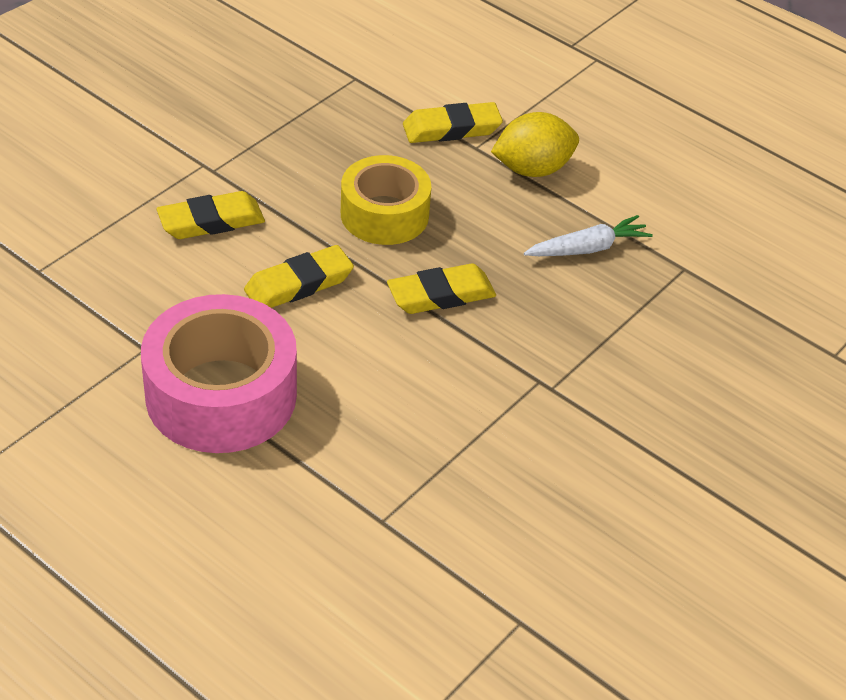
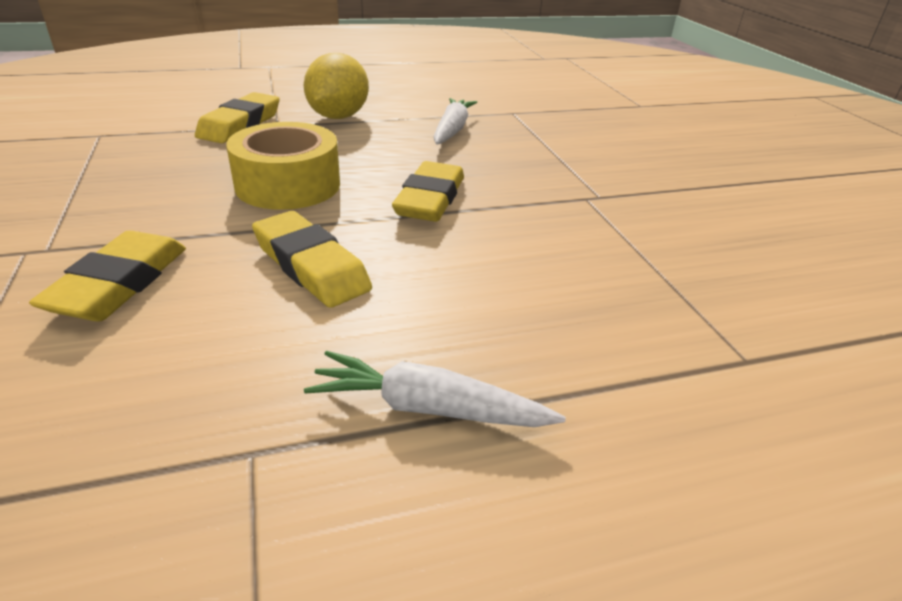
camera: 55 degrees left, 10 degrees down
(221, 395) = (429, 408): pink tape -> white carrot
(298, 284) = (310, 266): yellow eraser -> yellow eraser turned 45 degrees counterclockwise

